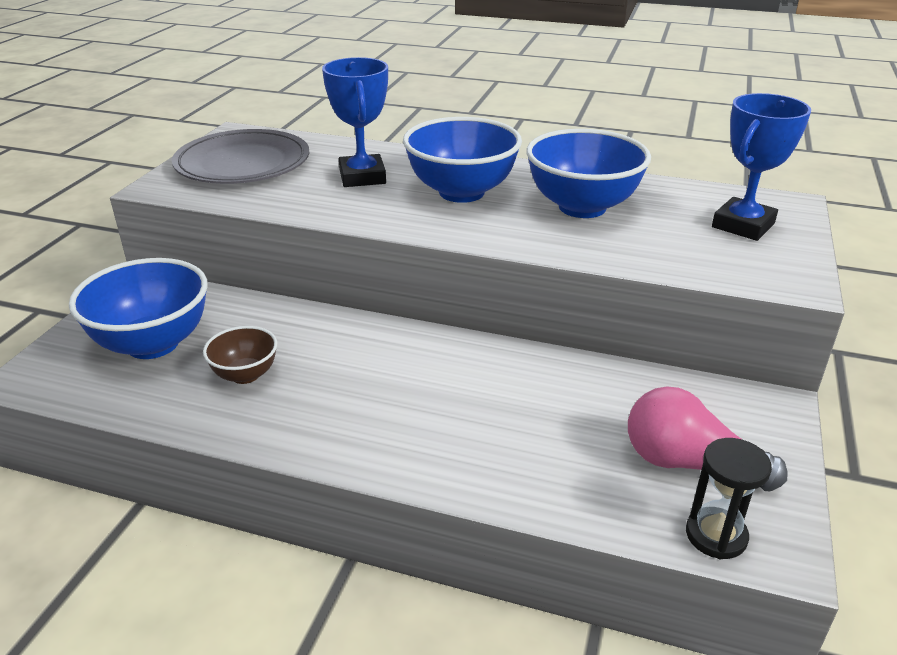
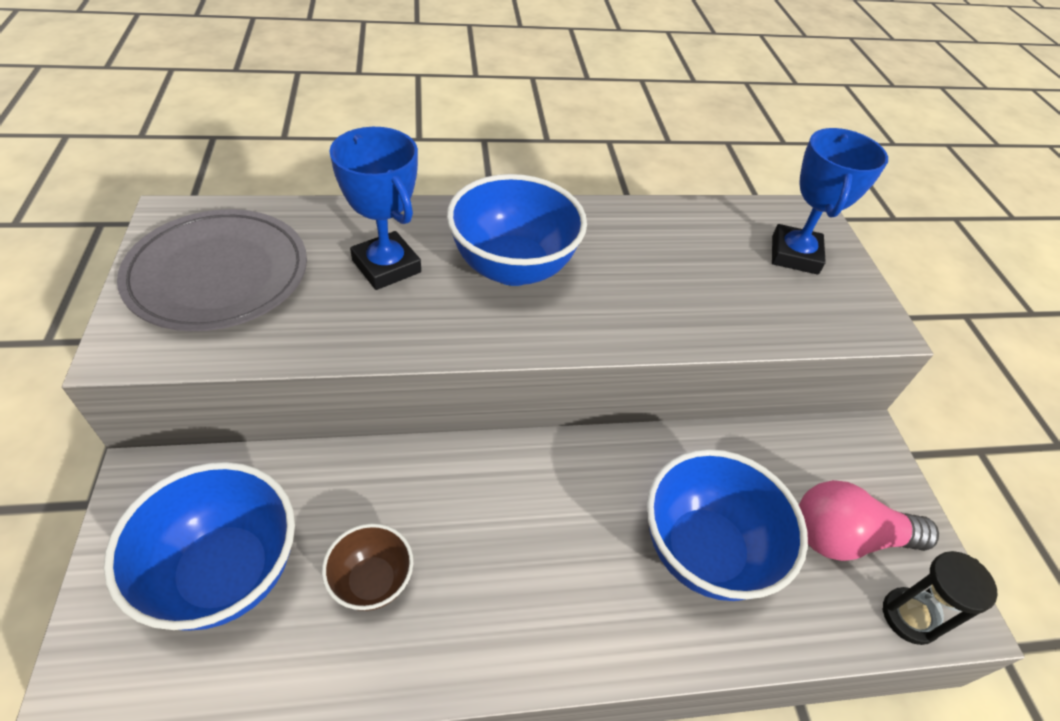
camera: 30 degrees left, 15 degrees up
(582, 207) = (644, 263): blue bowl -> blue bowl (704, 551)

